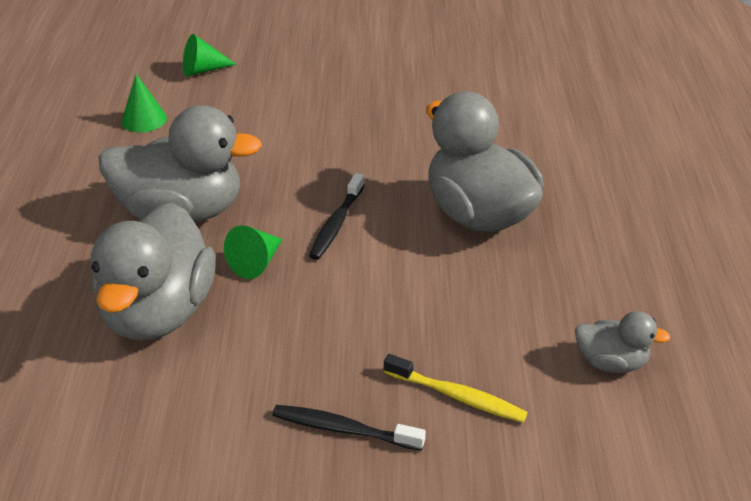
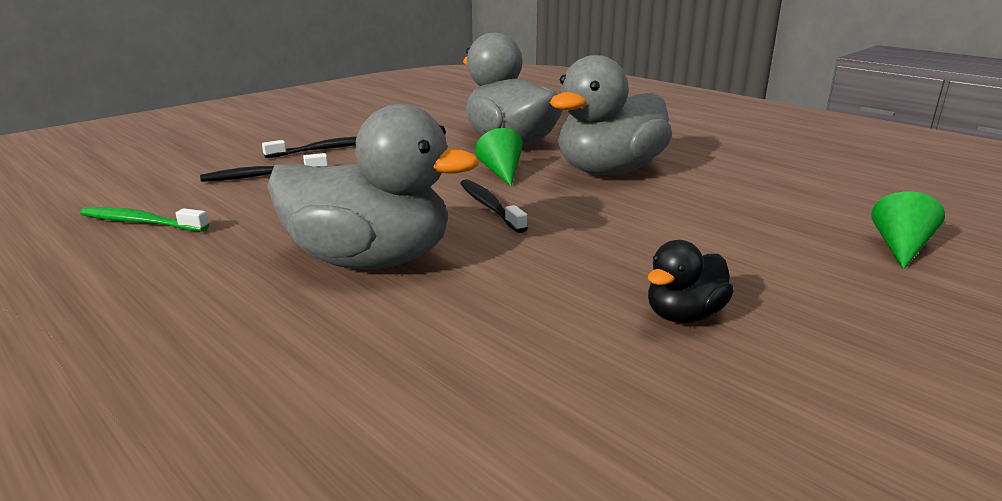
camera: 135 degrees right, 15 degrees down
(144, 119) = (795, 196): green cone -> none
(379, 99) = (684, 315): none -> black duck
(457, 396) = (262, 176): yellow toothbrush -> black toothbrush
(611, 362) = (141, 222): grey duck -> green toothbrush

